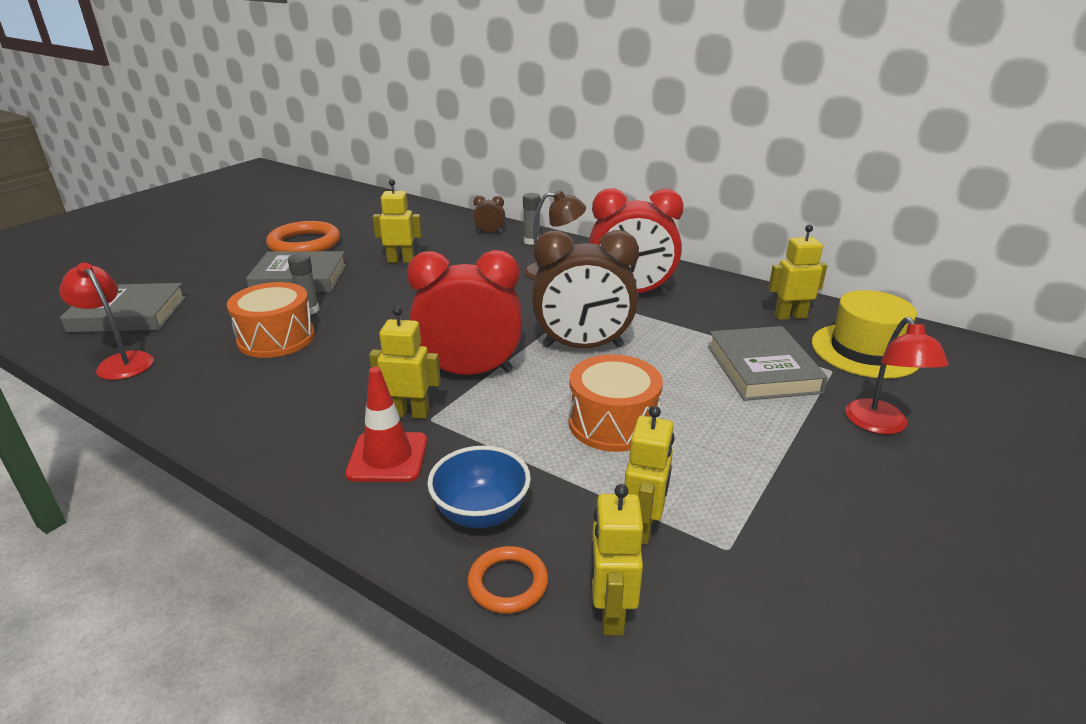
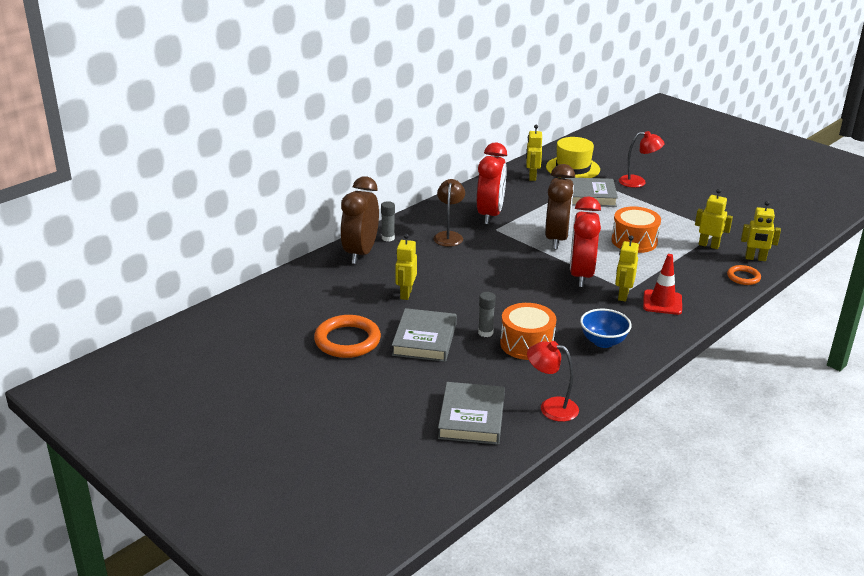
camera: 80 degrees left, 0 degrees up
(121, 362) = (551, 407): red lamp -> red lamp turned 60 degrees clockwise
(481, 513) = (702, 280): blue bowl -> blue bowl (603, 342)
(490, 232) = (360, 253): brown clock -> brown clock, size x2.37

